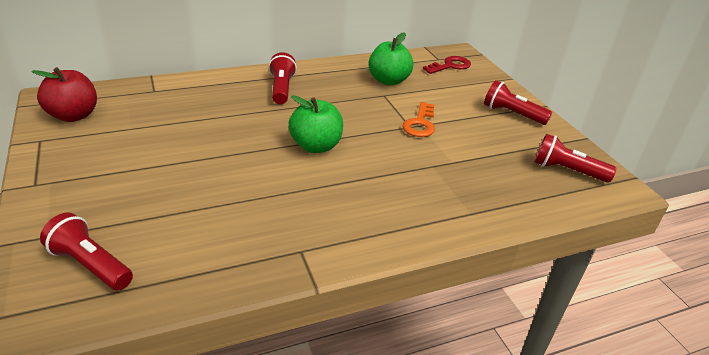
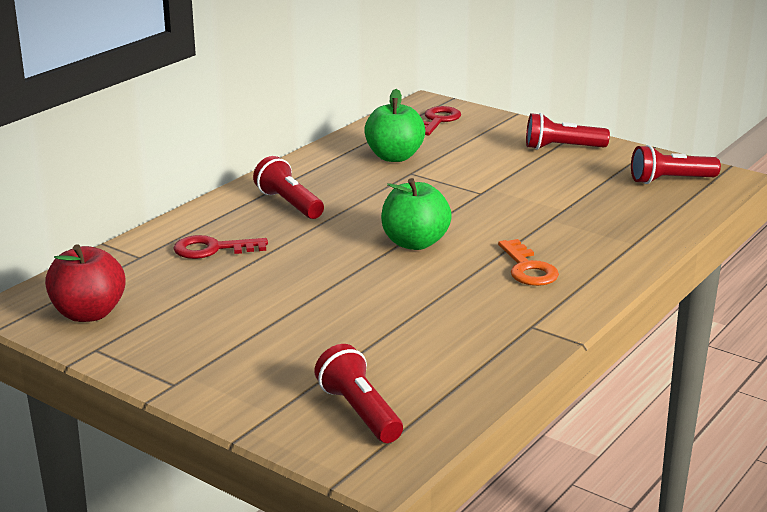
camera: 30 degrees left, 10 degrees down
(91, 265) = (359, 412): red flashlight -> red flashlight turned 60 degrees clockwise
(196, 101) = (212, 249): none -> red key
(420, 124) = (487, 187): orange key -> orange key (528, 268)

